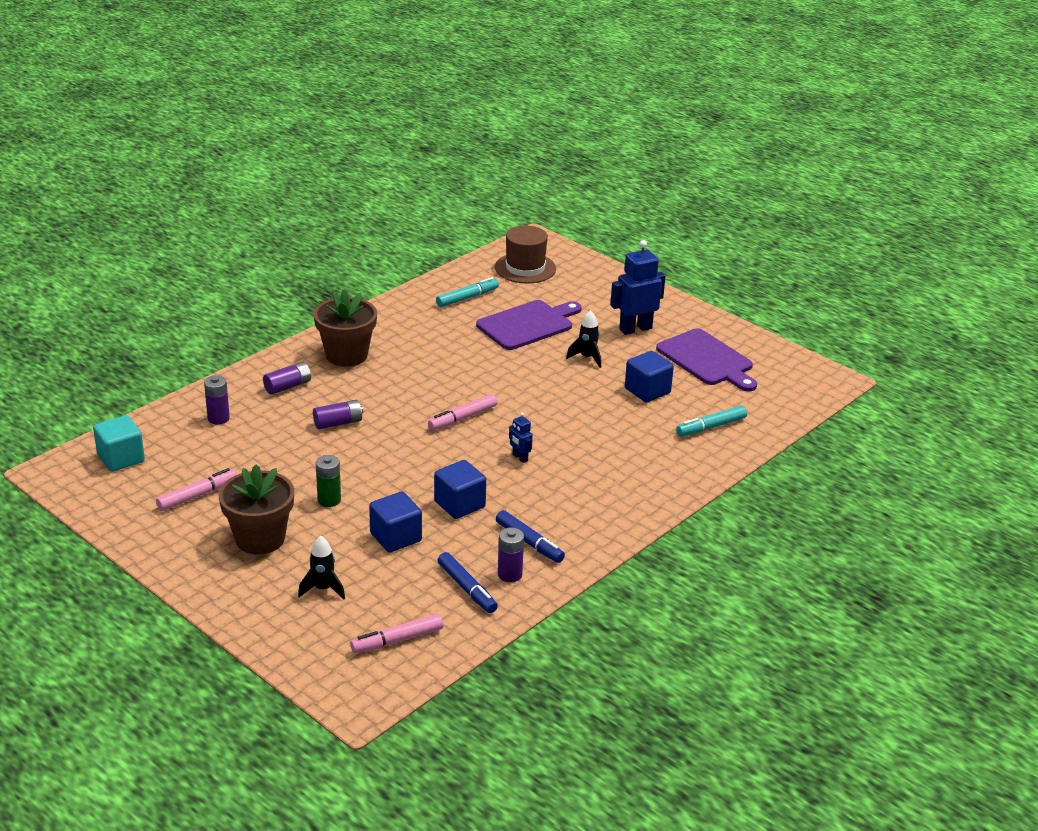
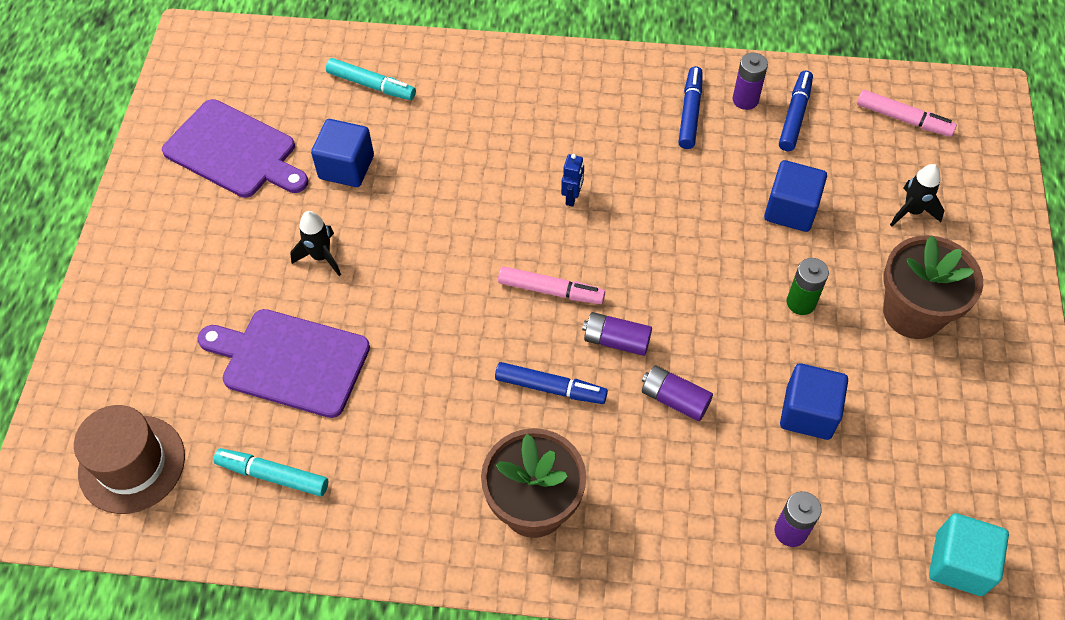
camera: 125 degrees left, 25 degrees up
(197, 495) = (923, 425): pink marker -> none
(288, 386) = (659, 514): purple battery -> purple battery (616, 341)
(402, 389) = (550, 388): none -> blue marker
(459, 504) = (693, 195): blue cube -> blue cube (808, 413)
(635, 329) = (213, 250): blue robot -> none
(707, 360) = (234, 151): purple cutting board -> purple cutting board turned 105 degrees clockwise

